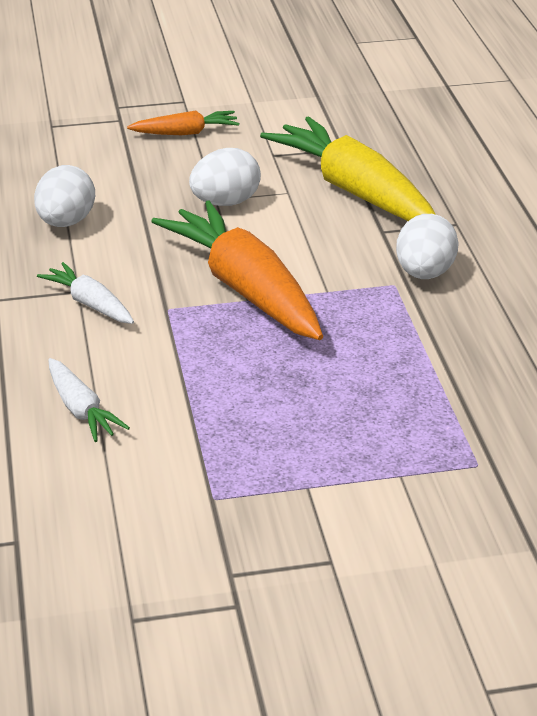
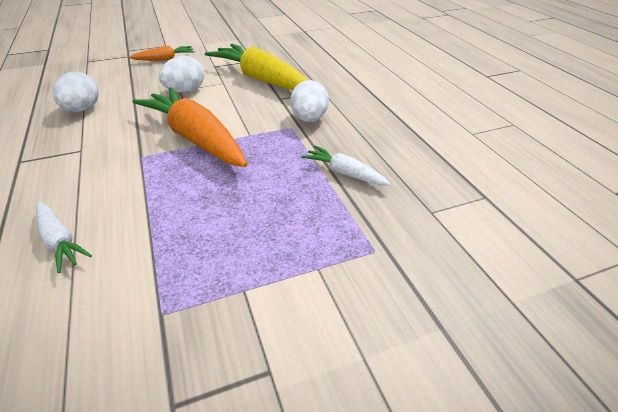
camera: 10 degrees left, 5 degrees up
(90, 304) = (87, 158): white carrot -> white carrot (344, 173)

